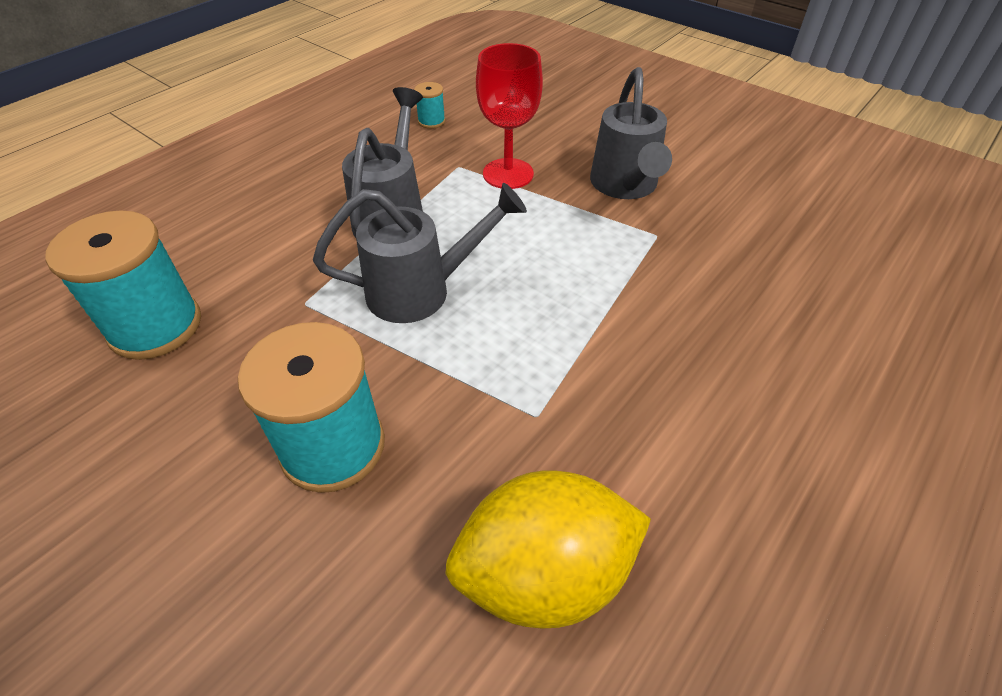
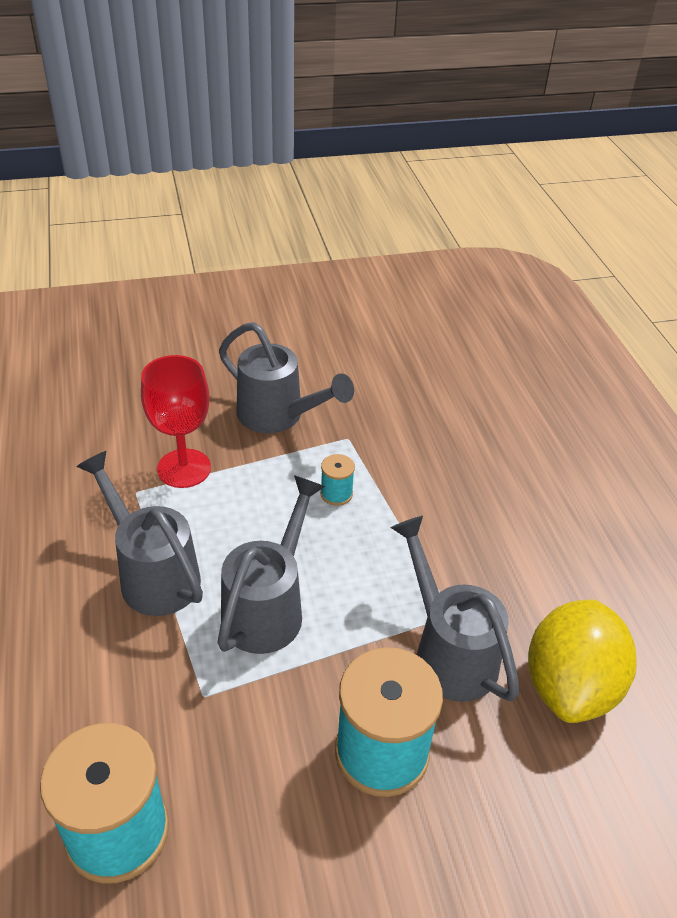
camera: 55 degrees left, 5 degrees down
(431, 121) = (44, 469): turquoise spool -> turquoise spool (336, 494)
(488, 437) = (448, 651): none -> grey watering can

